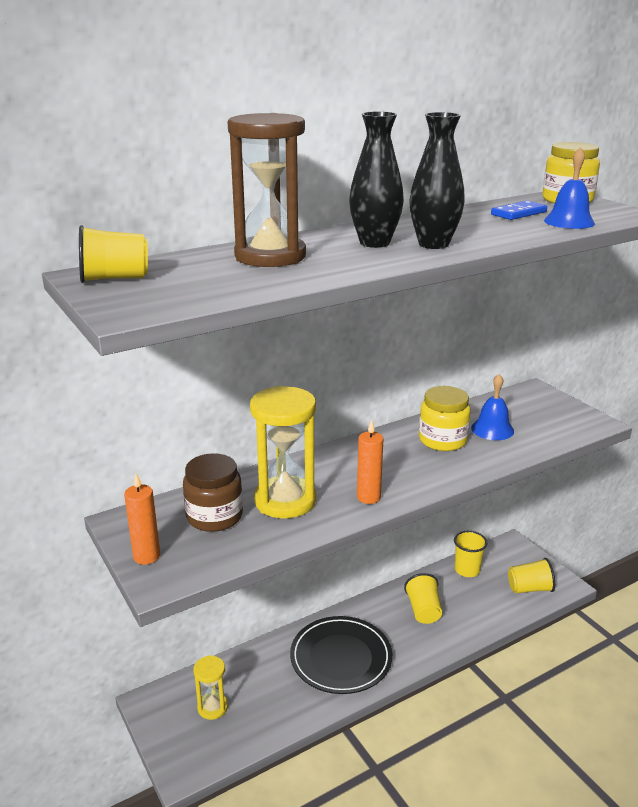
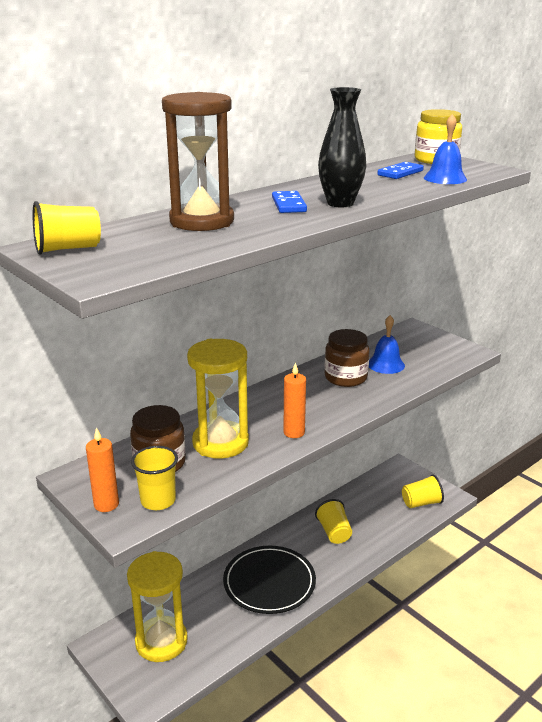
camera: 10 degrees left, 0 degrees up
(212, 707) = (161, 641): yellow hourglass -> yellow hourglass, size x1.84
(374, 243) = (289, 205): black vase -> blue domino
(442, 440) = (345, 377): yellow jar -> brown jar
(467, 570) = (365, 493): yellow cup -> yellow cup (158, 501)

